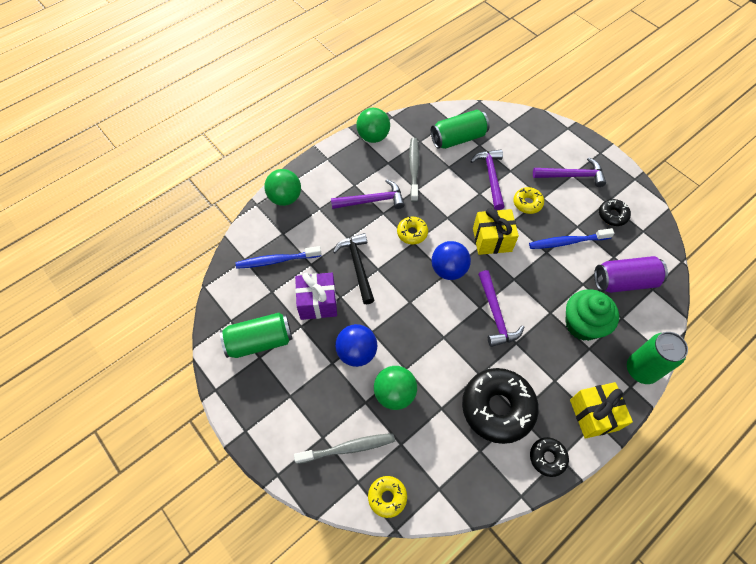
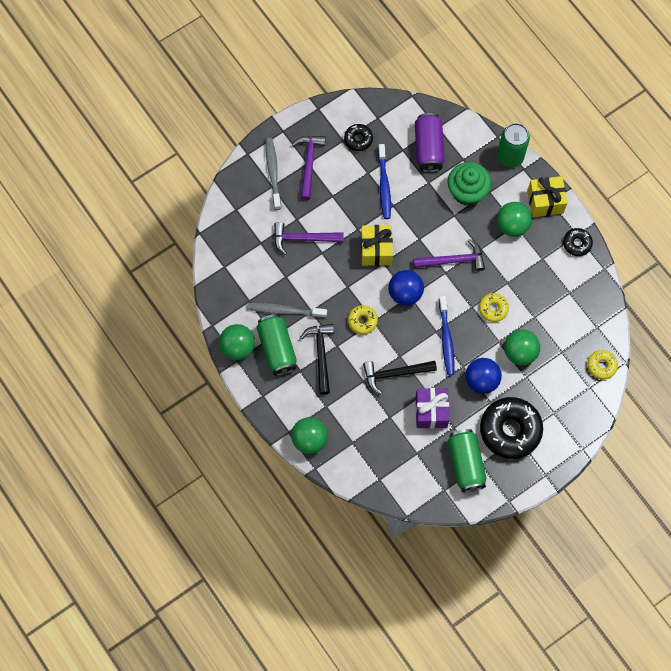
camera: 85 degrees left, 10 degrees up
(277, 260) = (383, 448): blue toothbrush -> blue toothbrush (446, 339)
(348, 448) = (563, 393): grey toothbrush -> grey toothbrush (273, 172)
(372, 200) = (321, 355): purple hammer -> black hammer
(458, 138) = (250, 262): green can -> green can (277, 348)
(497, 408) = (536, 273): black donut -> black donut (510, 430)
(527, 203) = (337, 211): yellow donut -> yellow donut (493, 309)
(553, 376) = (512, 225): none -> green ball

